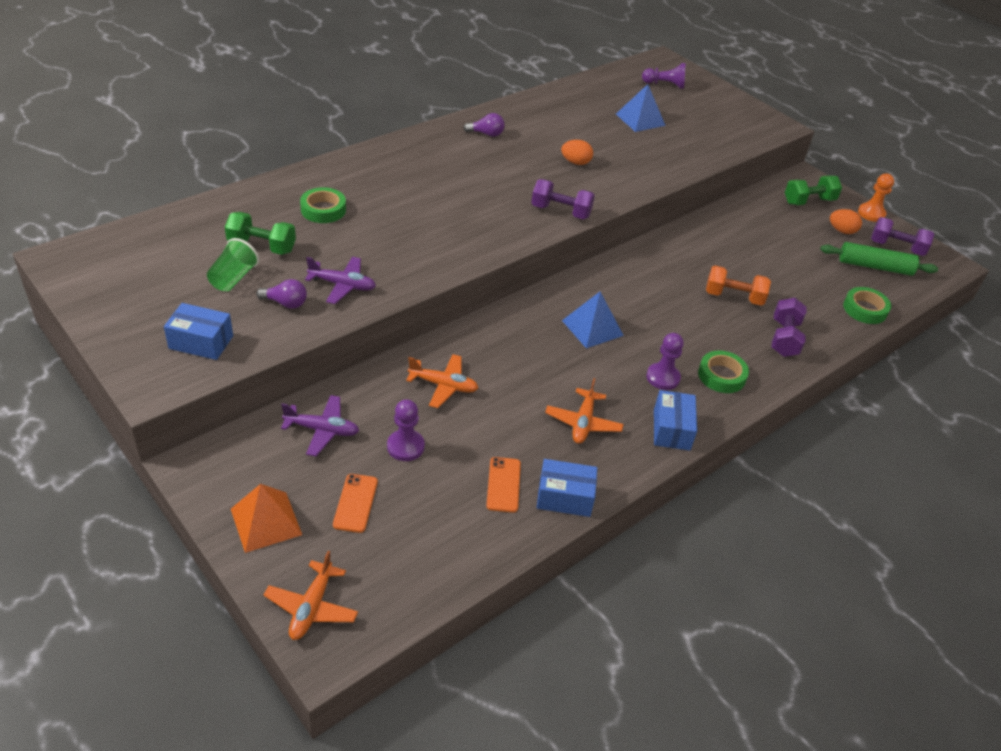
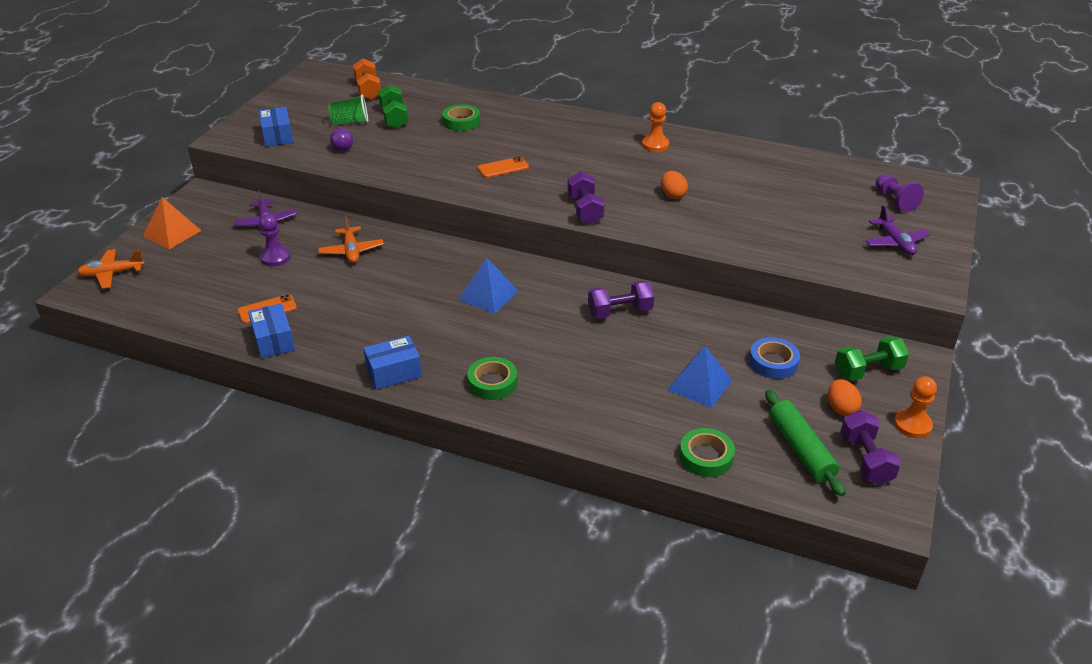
camera: 65 degrees right, 5 degrees down
(342, 285) = (382, 158): purple plane -> purple plane (895, 243)
(355, 503) = (208, 257): orange phone -> orange phone (503, 168)
(486, 134) = (655, 145): purple light bulb -> orange pawn
(583, 423) = (364, 325): orange plane -> none
(640, 119) = (801, 205): blue pyramid -> blue pyramid (700, 385)
(663, 377) = (458, 350): purple pawn -> none
(733, 297) = (622, 361): orange dumbbell -> orange dumbbell (368, 90)
(777, 232) = (773, 362): none -> blue tape
(784, 338) = (590, 409): purple dumbbell -> purple dumbbell (620, 312)
(808, 201) = (868, 371): green dumbbell -> green dumbbell turned 60 degrees counterclockwise

